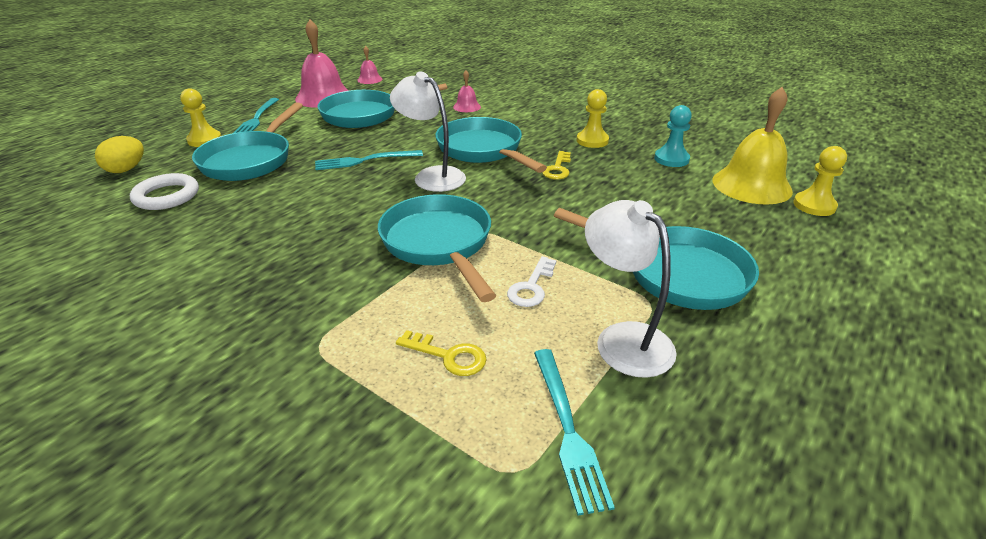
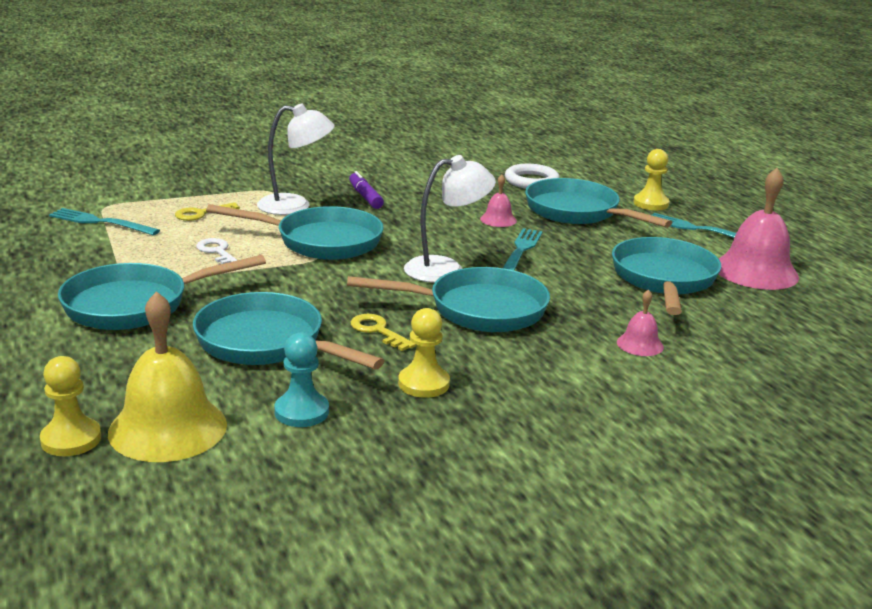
camera: 120 degrees right, 10 degrees down
(126, 169) = (604, 175): yellow egg -> none
(288, 267) = (365, 197): none -> purple marker
(369, 79) = (824, 313): pink bell -> pink bell (498, 219)
(623, 339) = (121, 258): white lamp -> white lamp (295, 206)
(630, 195) = (267, 343): none -> turquoise pan

